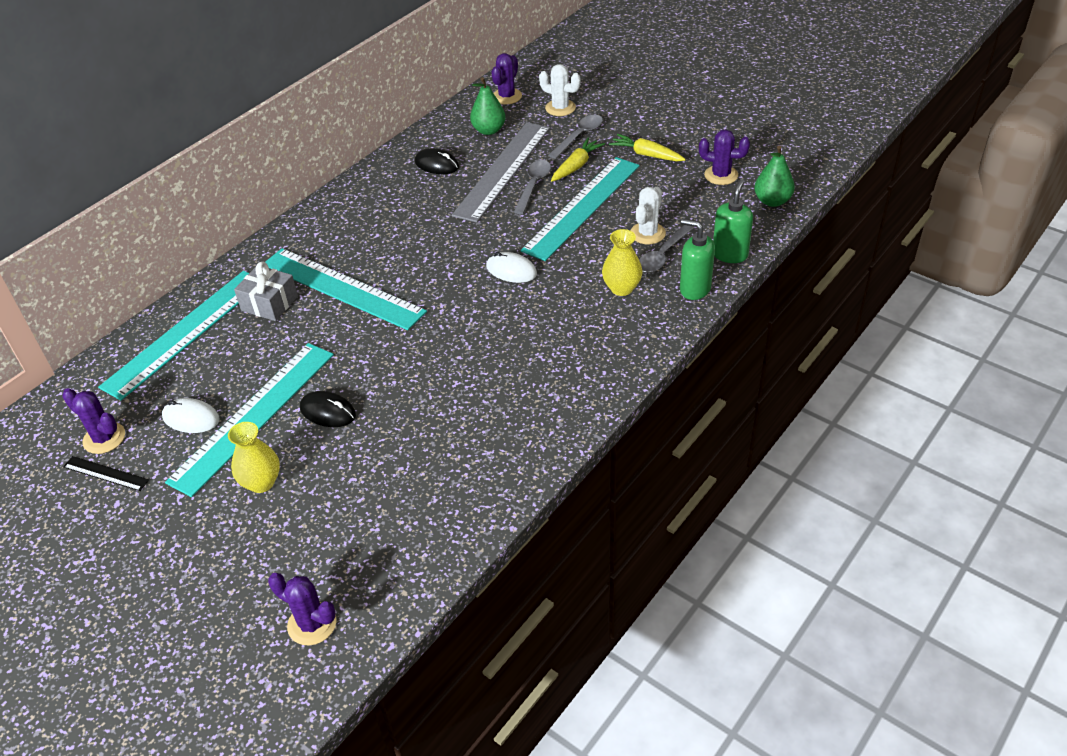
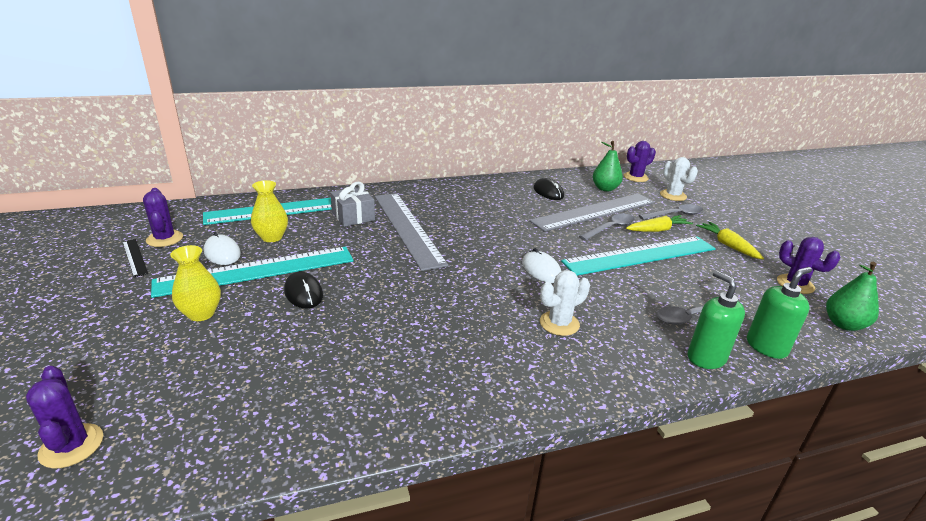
camera: 30 degrees right, 15 degrees down
(342, 288) = (407, 228): turquoise ruler -> grey ruler
(621, 288) = (629, 324): yellow vase -> yellow vase (272, 237)
(647, 233) = (687, 295): white cactus -> white cactus (559, 323)

